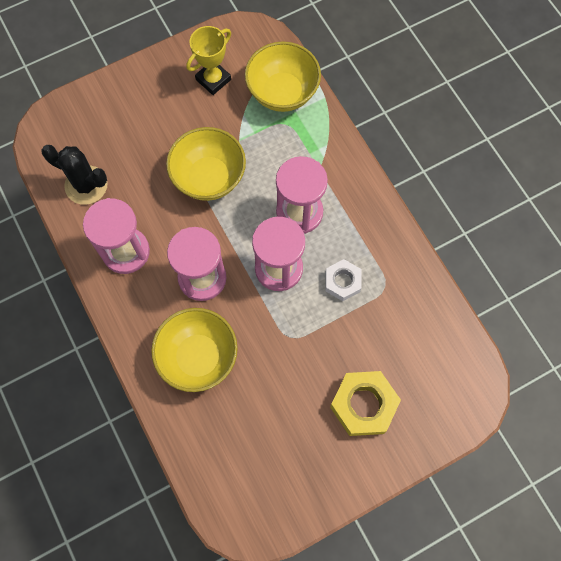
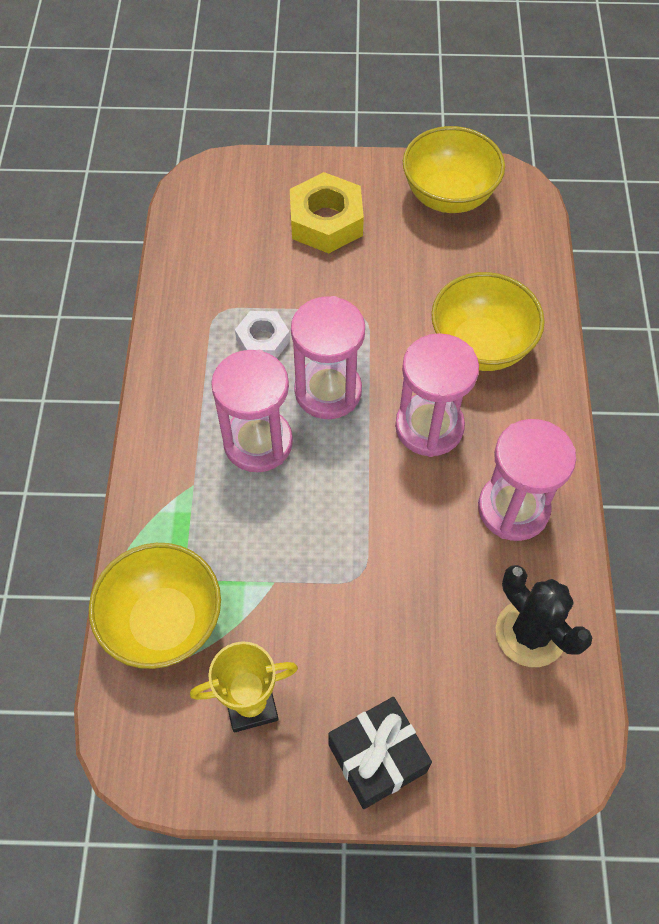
camera: 150 degrees left, 10 degrees down
(138, 88) = (377, 758): none -> black gift
(209, 178) = (347, 550): yellow bowl -> yellow bowl (448, 196)

